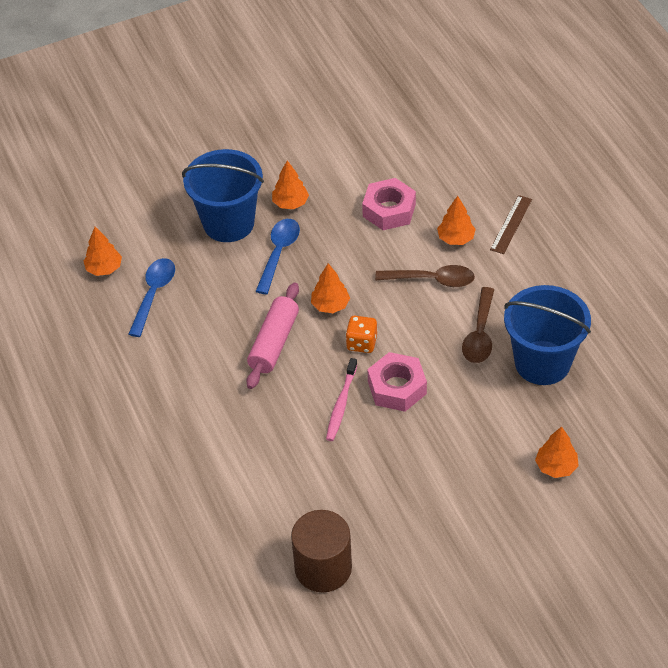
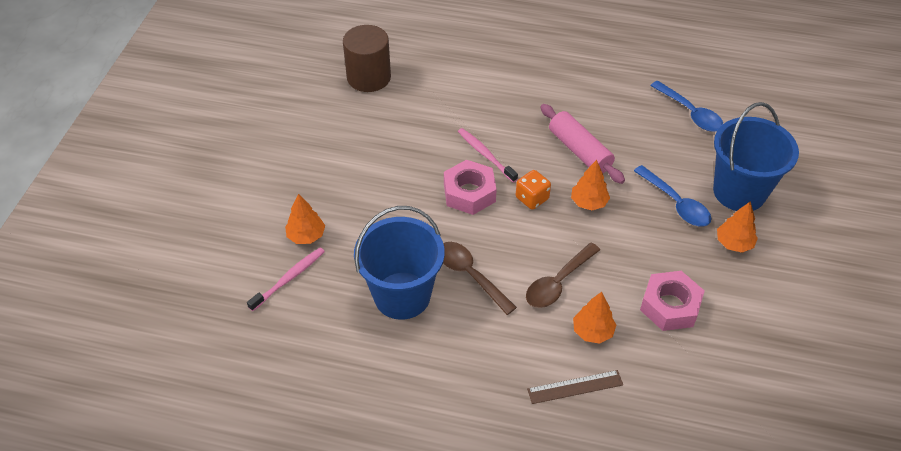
camera: 125 degrees right, 0 degrees up
(104, 268) = (742, 100): orange tree -> none
(511, 224) = (575, 387): brown ruler -> brown ruler turned 75 degrees counterclockwise
(605, 445) = (289, 278): none -> pink toothbrush

